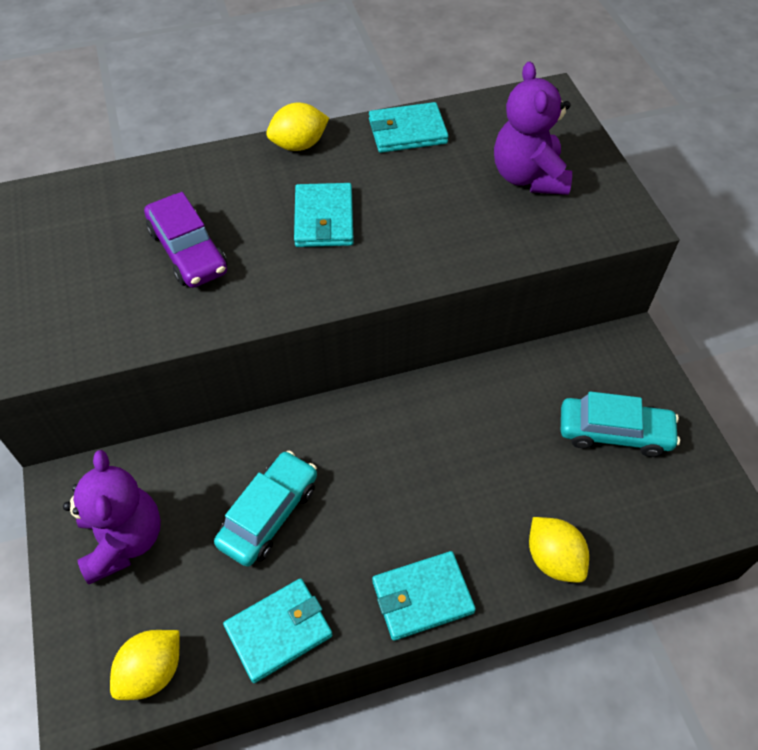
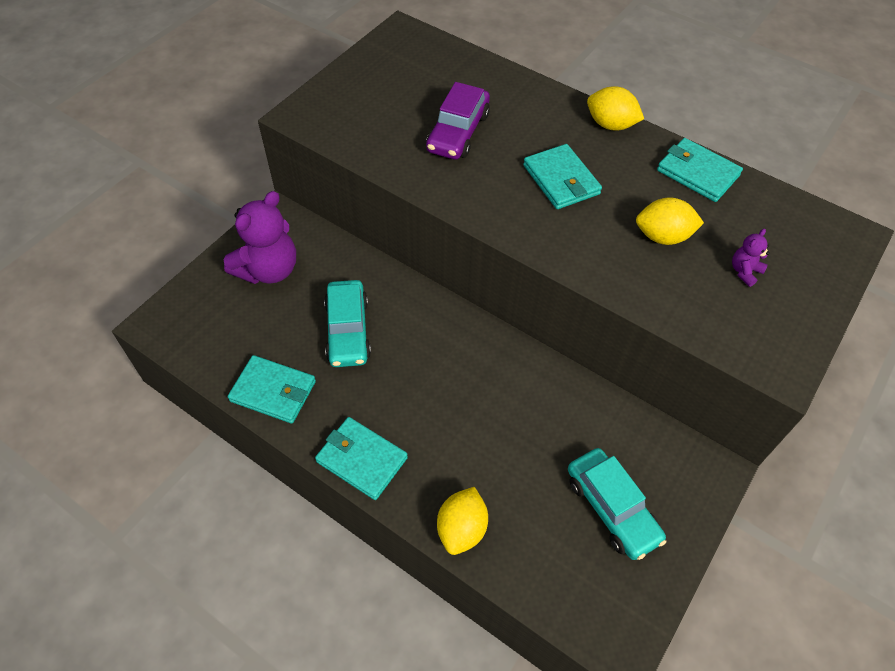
camera: 50 degrees right, 0 degrees up
(152, 671) = (199, 343): yellow lemon -> yellow lemon (662, 236)
(269, 514) = (347, 331): turquoise car -> turquoise car turned 90 degrees clockwise
(324, 219) = (561, 180): turquoise wallet -> turquoise wallet turned 75 degrees counterclockwise
(528, 177) = (744, 271): purple teddy bear -> purple teddy bear, size x0.44

